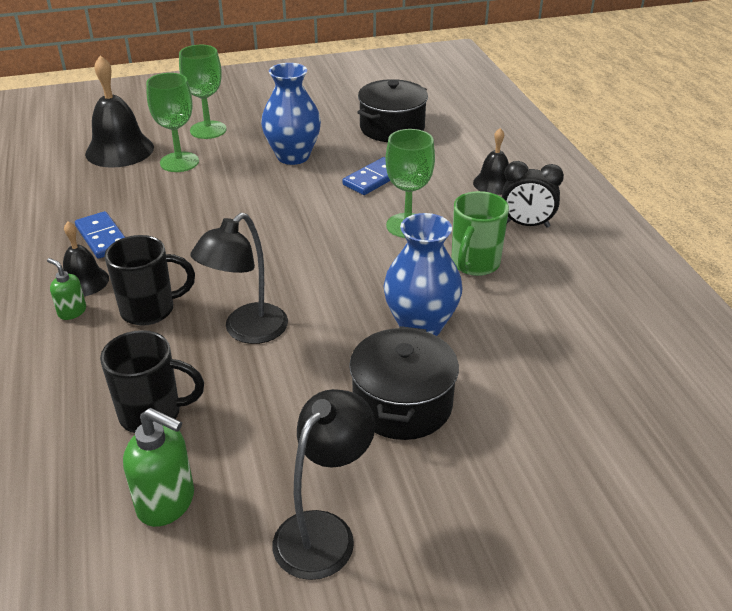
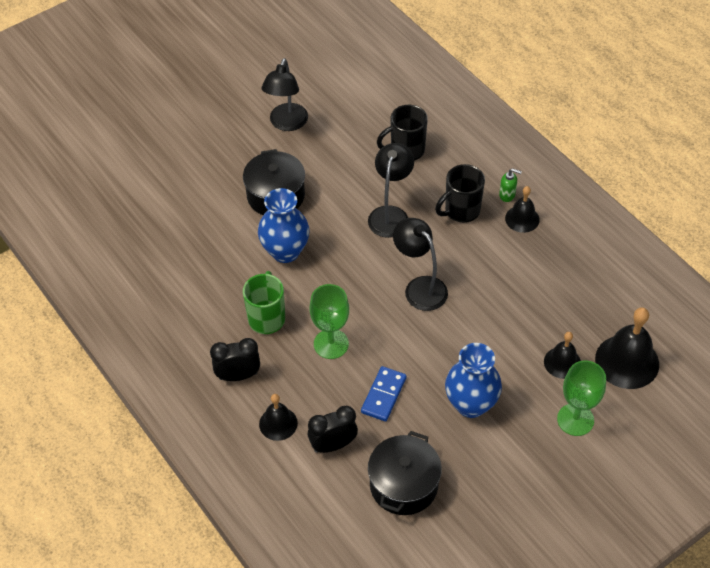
camera: 160 degrees right, 15 degrees up
(102, 237) = (545, 259): blue domino -> none
(167, 502) = (366, 114): green soap dispenser -> none
(179, 162) = (562, 362): green goblet -> black bell
(270, 248) = (420, 287): none -> black lamp
(444, 160) = (333, 445): none -> black clock

